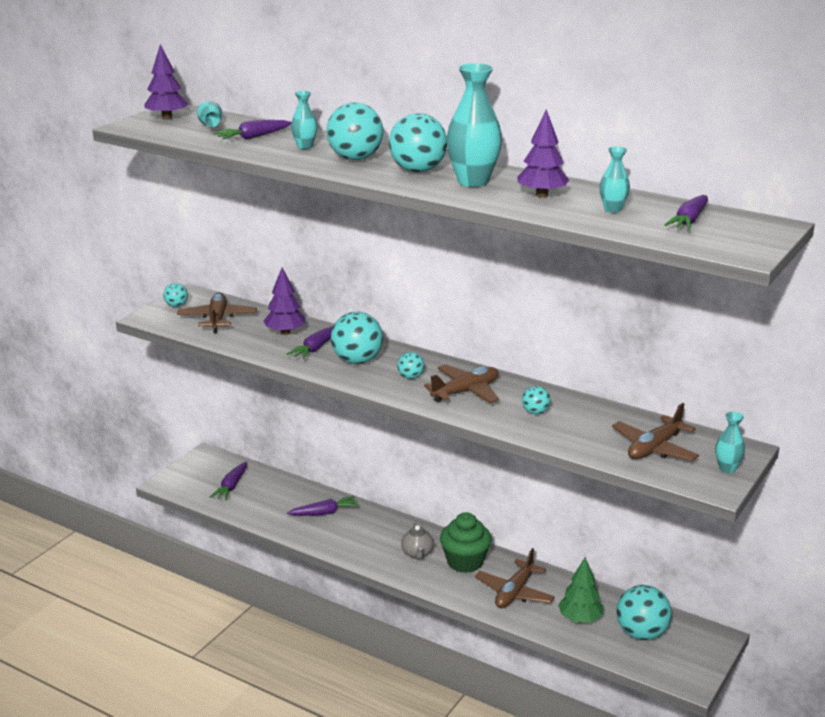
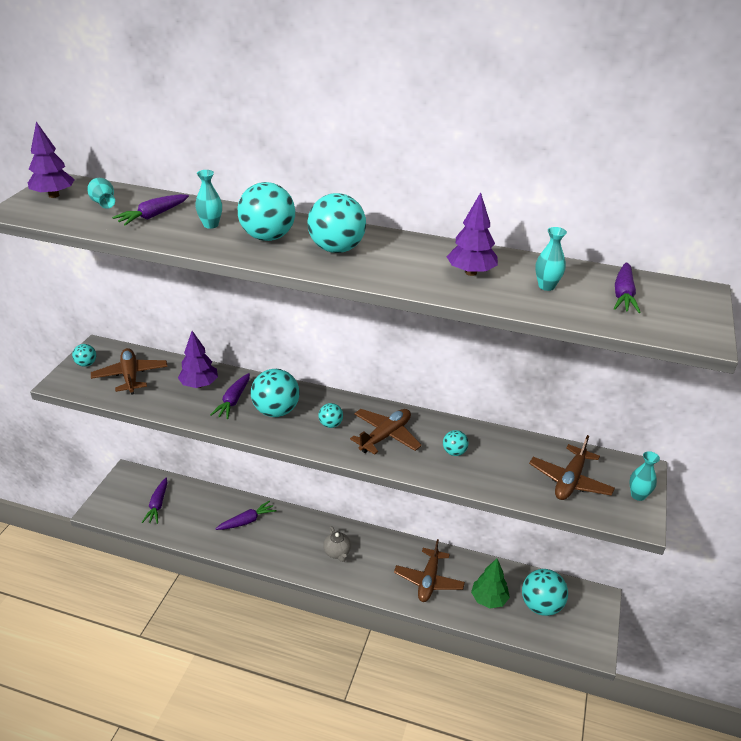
camera: 15 degrees left, 10 degrees up
(465, 562) = (379, 554): green cupcake -> none
(473, 182) = (397, 260): turquoise vase -> none

